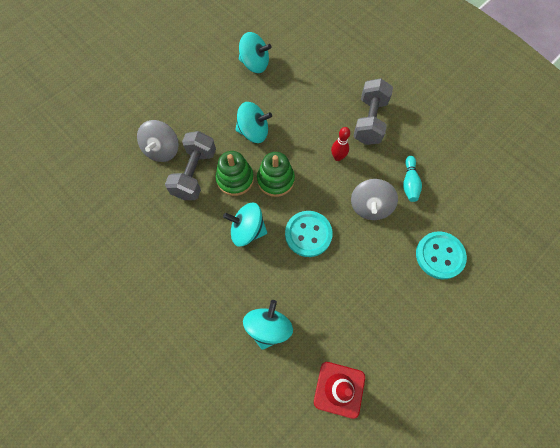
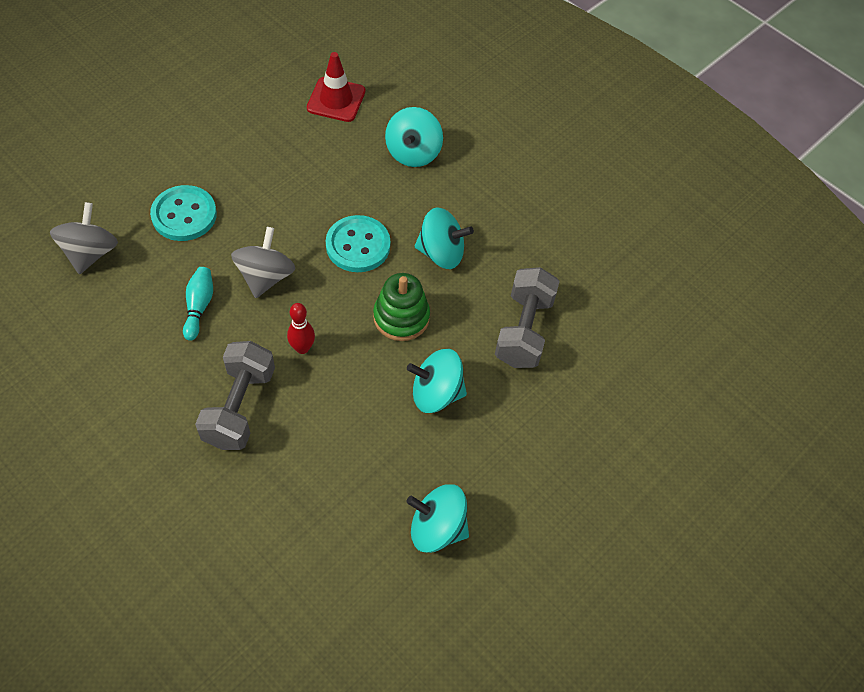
camera: 175 degrees right, 10 degrees down
(162, 150) = (579, 368): grey spinning top -> grey spinning top (90, 253)
(235, 179) = (462, 320): green stacking toy -> none

